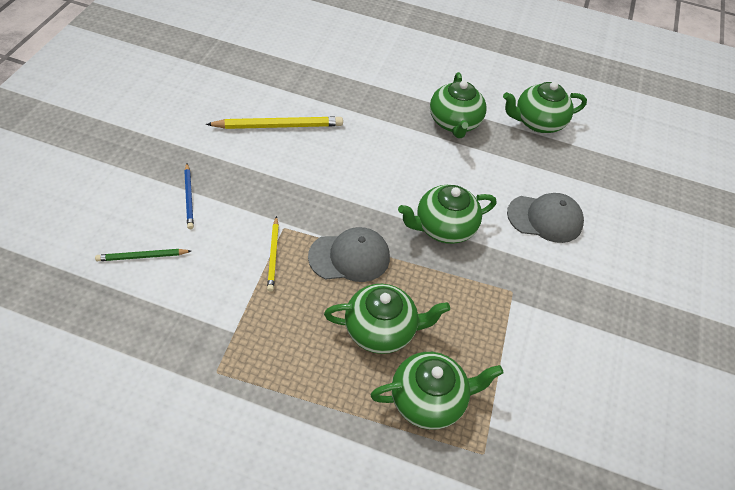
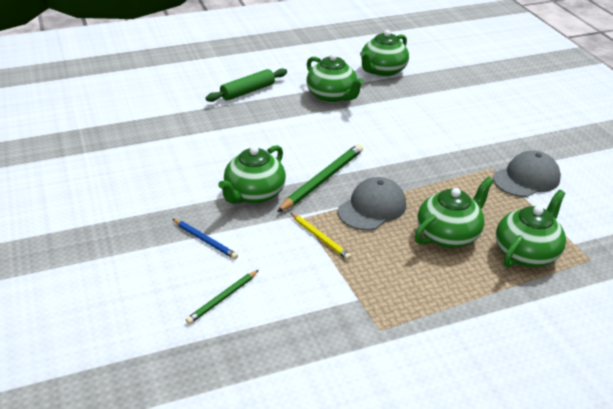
camera: 35 degrees left, 15 degrees down
(278, 126) = (210, 159): yellow pencil -> none
(342, 202) = (322, 180): none -> green pencil
(386, 76) = (247, 91): none -> green rolling pin
(443, 227) = (406, 157): green teapot -> green teapot (254, 194)
(545, 218) = (457, 120): grey cap -> grey cap (526, 178)

